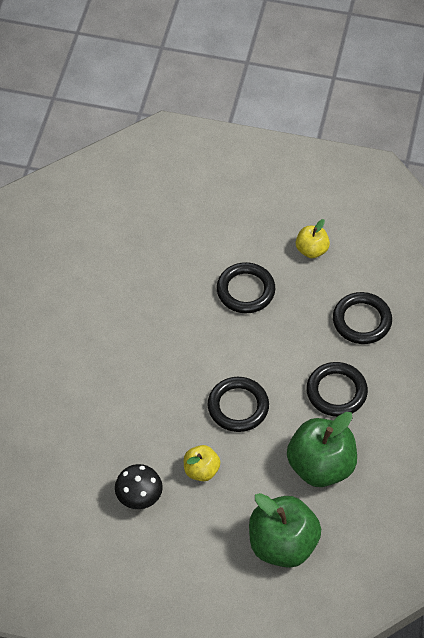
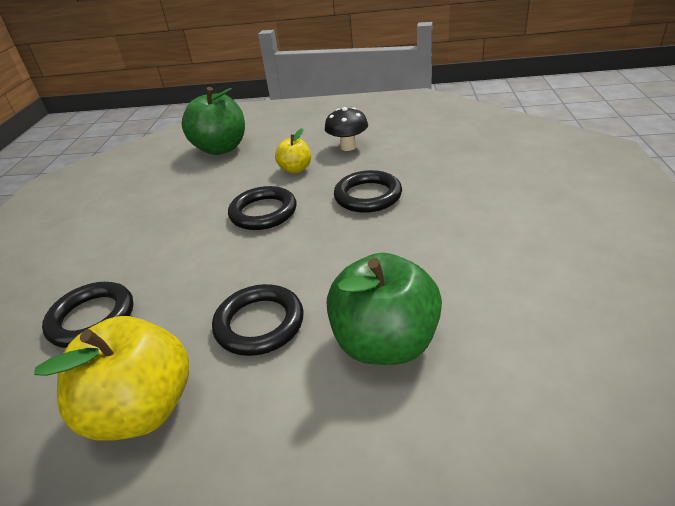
camera: 175 degrees right, 20 degrees down
(311, 250) = (142, 409): yellow apple -> yellow apple, size x1.89
(320, 466) = (180, 191): green apple -> green apple (385, 343)
(336, 392) = (149, 243): black ring -> black ring (368, 196)

